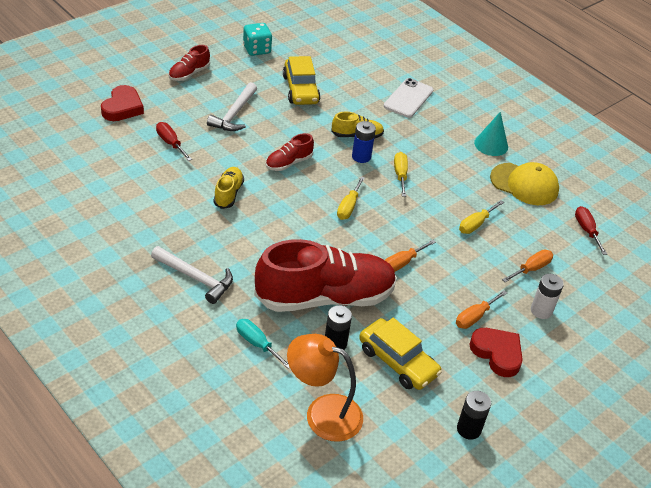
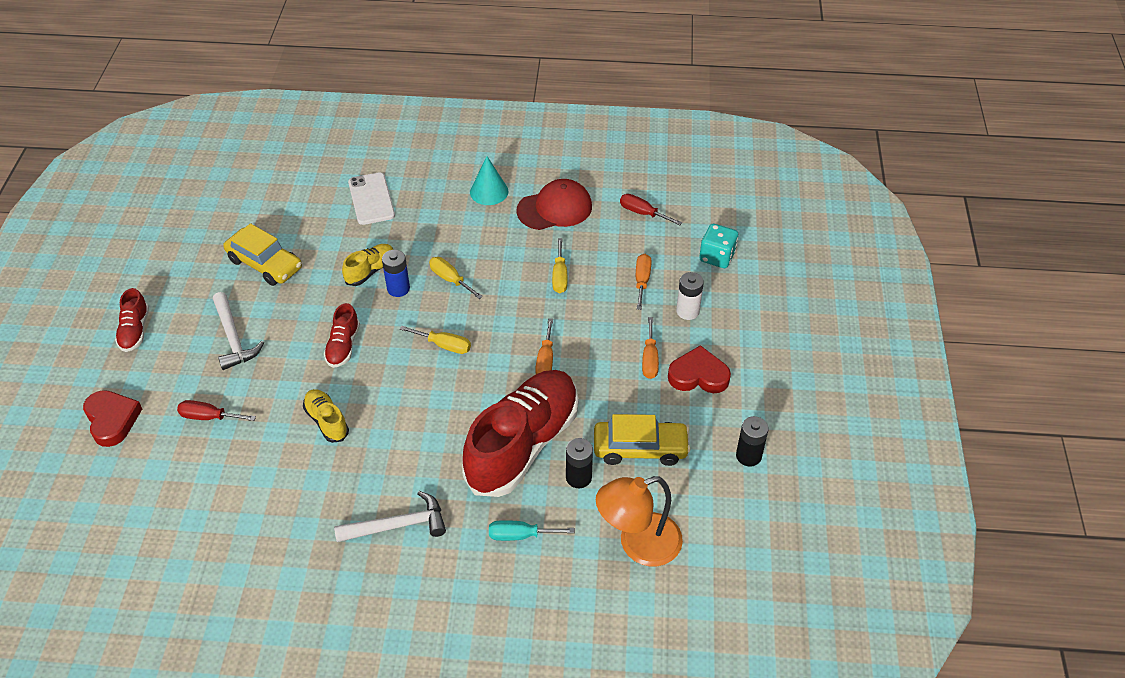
camera: 40 degrees left, 5 degrees up
(257, 49) = (171, 254): turquoise dice -> turquoise dice (717, 257)
(348, 207) = (444, 345): yellow screwdriver -> yellow screwdriver turned 45 degrees counterclockwise
(524, 184) = (554, 208): yellow cap -> red cap

